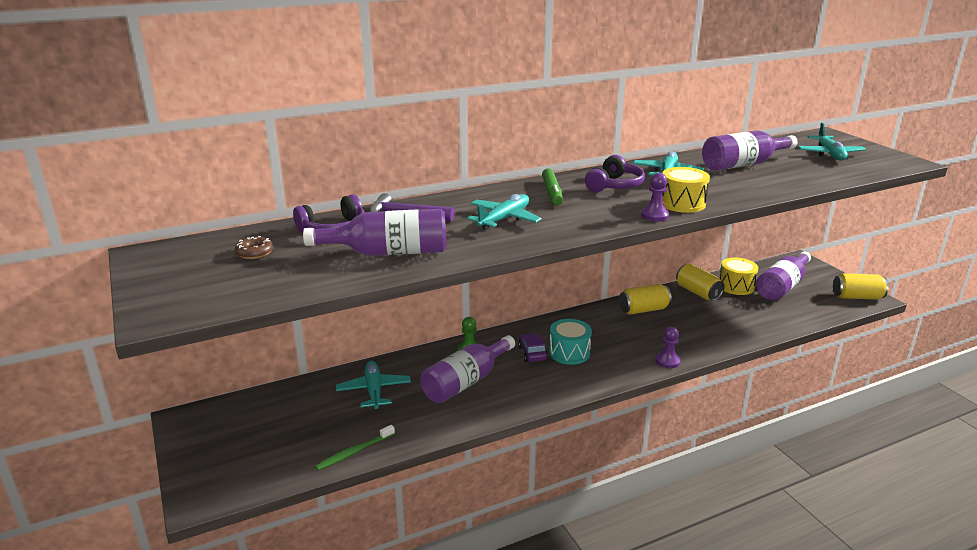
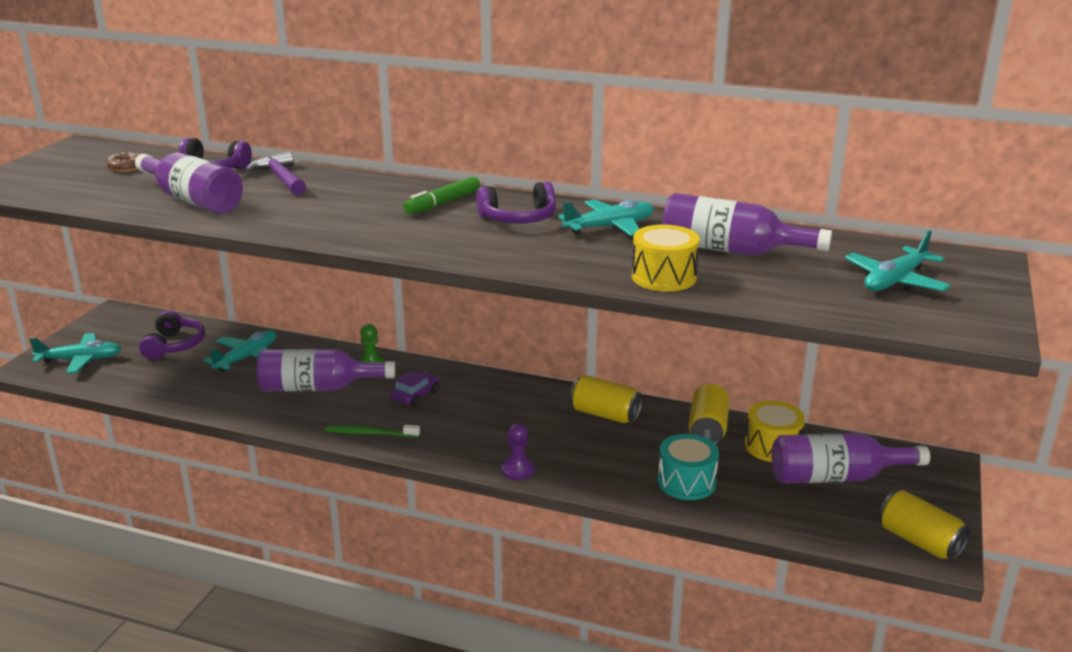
camera: 45 degrees right, 0 degrees up
(297, 413) = (174, 345): none -> purple headphones
(354, 452) = (151, 392): green toothbrush -> green toothbrush (370, 433)
(504, 219) = (338, 209): turquoise plane -> turquoise plane (81, 360)
(569, 353) = (446, 412): turquoise drum -> turquoise drum (686, 482)
(654, 216) = (465, 257): purple pawn -> none
(682, 203) = (527, 258): yellow drum -> yellow drum (664, 277)

